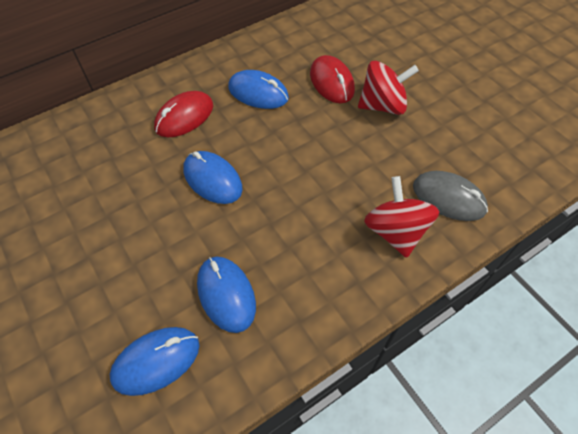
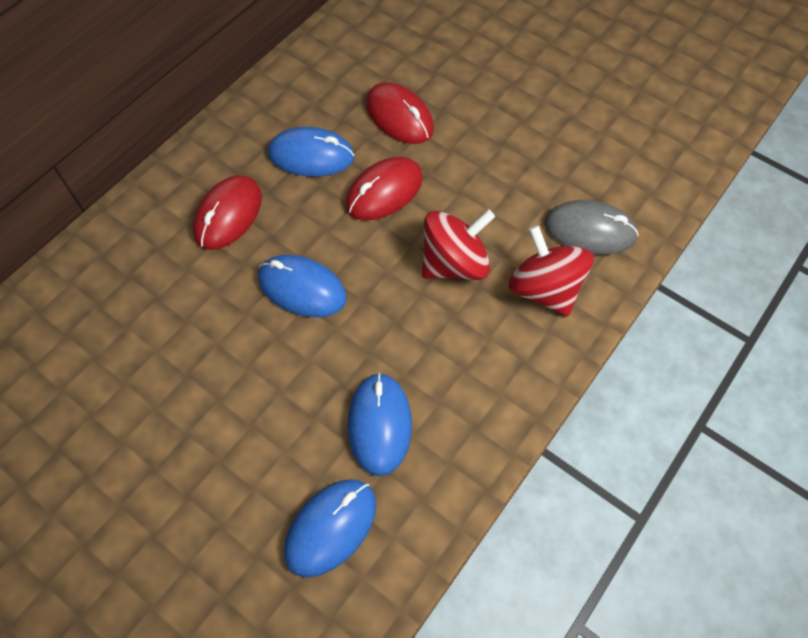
camera: 20 degrees left, 5 degrees up
(226, 294) = (379, 424): blue mouse -> blue mouse turned 45 degrees clockwise
(300, 129) = (384, 192): none -> red mouse
(383, 105) = (473, 132): red spinning top -> red spinning top (454, 263)

